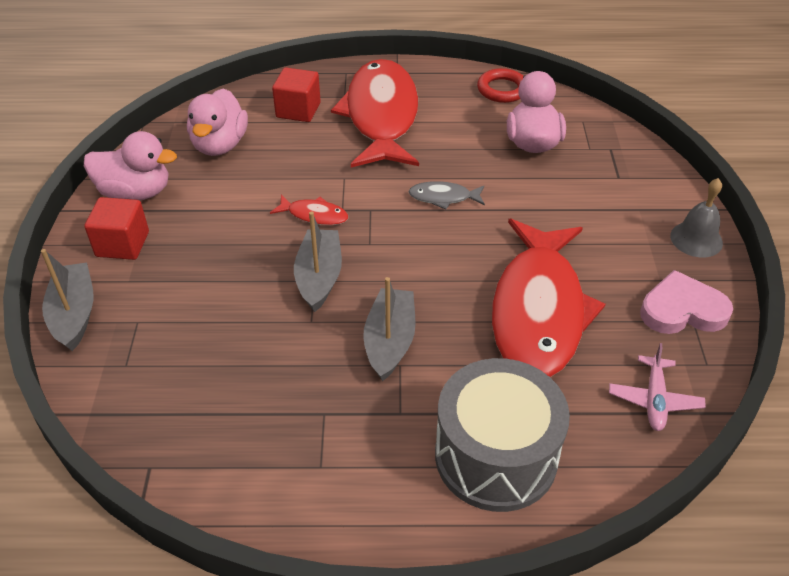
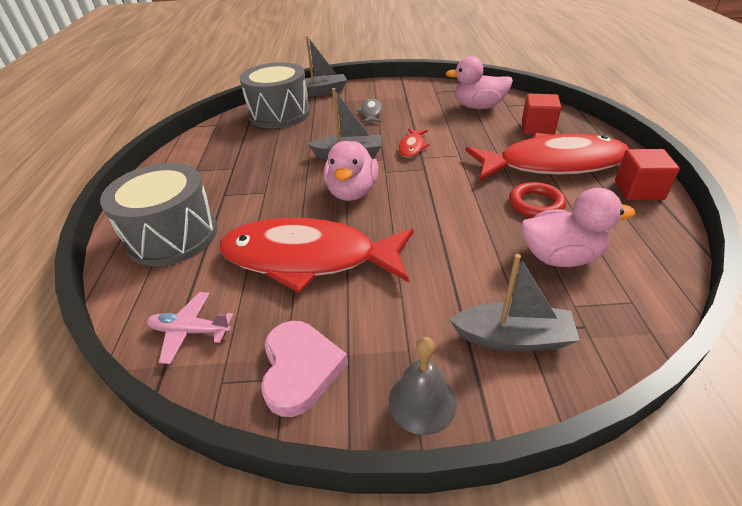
camera: 90 degrees right, 5 degrees down
(122, 244) = (374, 94): red cube -> red cube (638, 190)
(136, 193) = (420, 90): pink duck -> pink duck (352, 192)
(145, 369) = (279, 114): none -> grey drum
(390, 341) = (286, 186): grey boat -> grey boat (513, 338)
(443, 197) = (448, 202): grey fish -> grey fish (371, 112)
(502, 89) = (652, 234): red ring -> red ring (536, 204)

